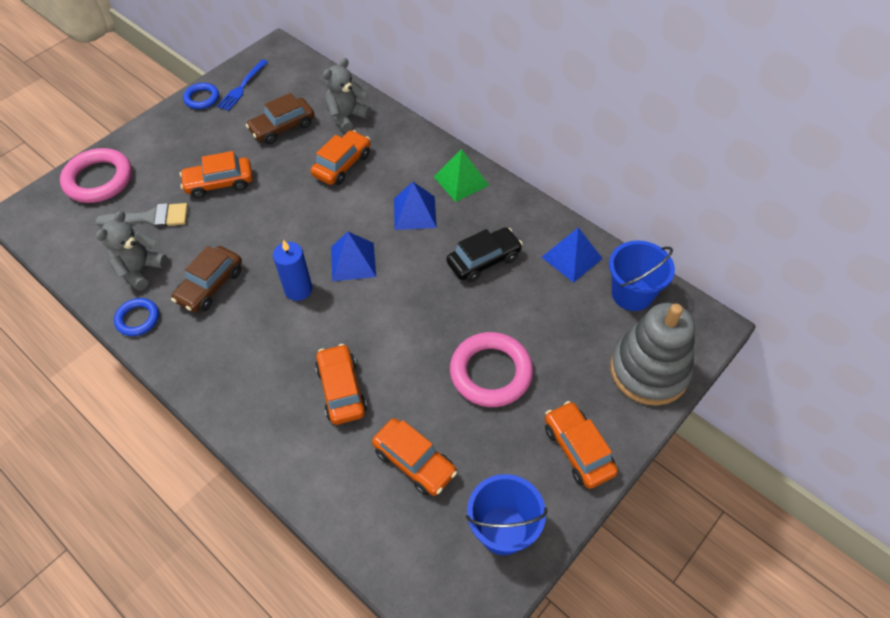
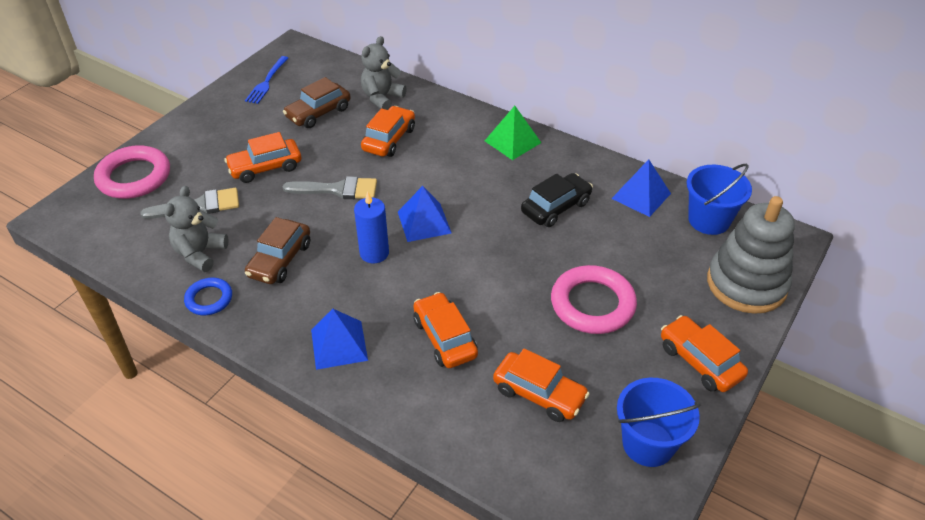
camera: 10 degrees left, 10 degrees down
(202, 98) = (227, 95): blue ring -> none
(281, 215) = (338, 189): none -> grey brush
(414, 212) = (474, 173): blue pyramid -> blue pyramid (339, 344)

